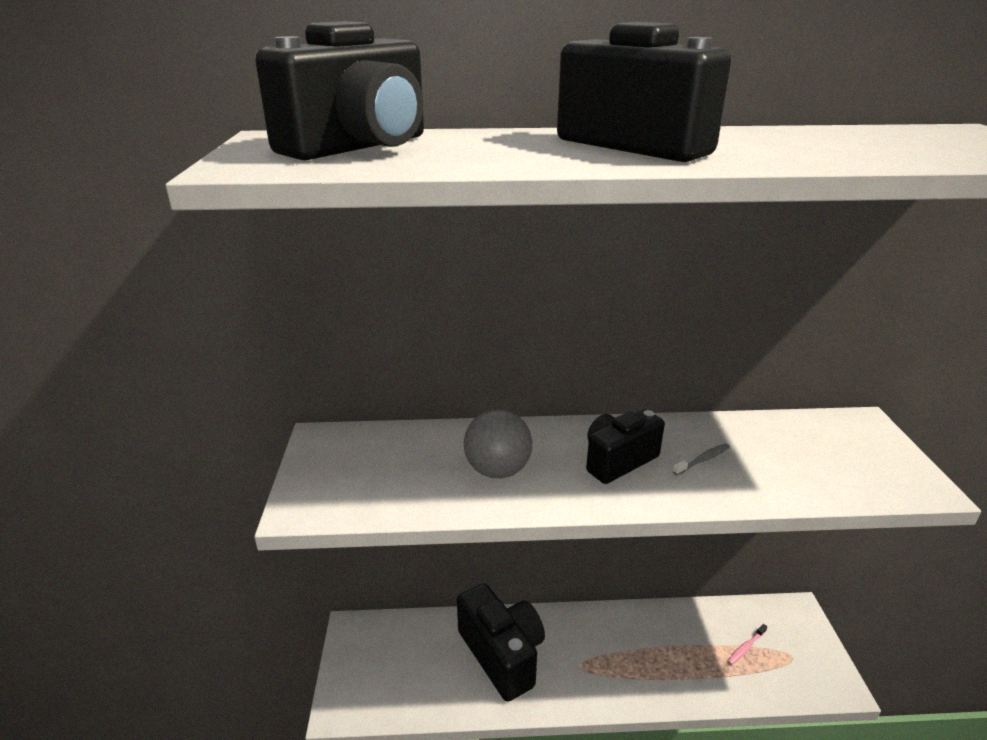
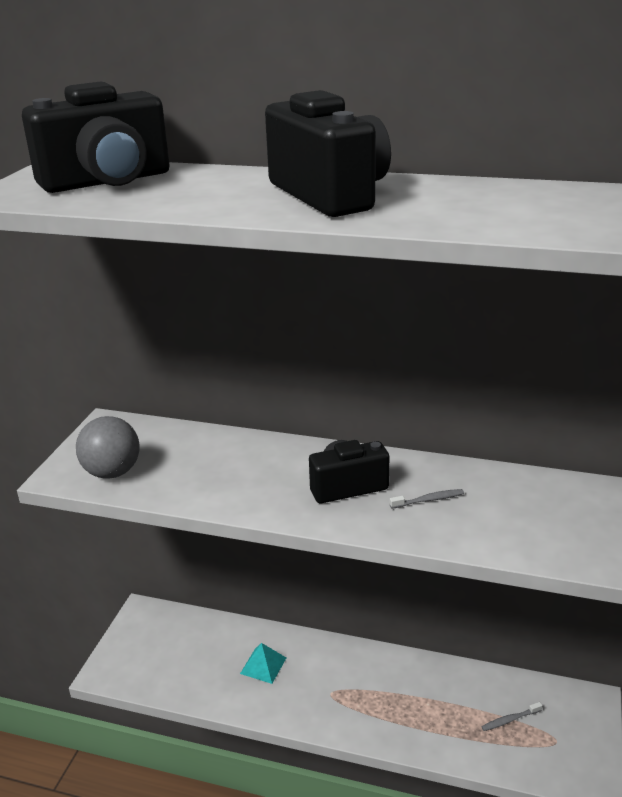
camera: 20 degrees right, 0 degrees up
(497, 470) = (234, 475): grey ball -> grey ball (112, 472)
(502, 654) = (263, 665): black camera -> turquoise pyramid
(746, 647) = (510, 720): pink toothbrush -> grey toothbrush

